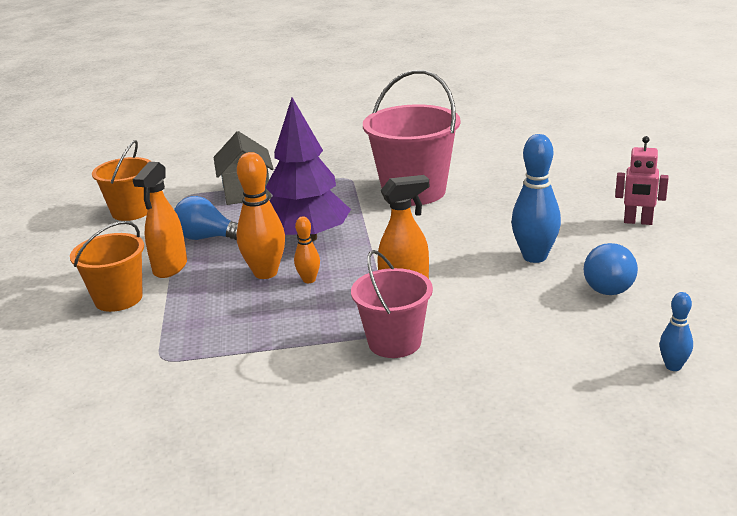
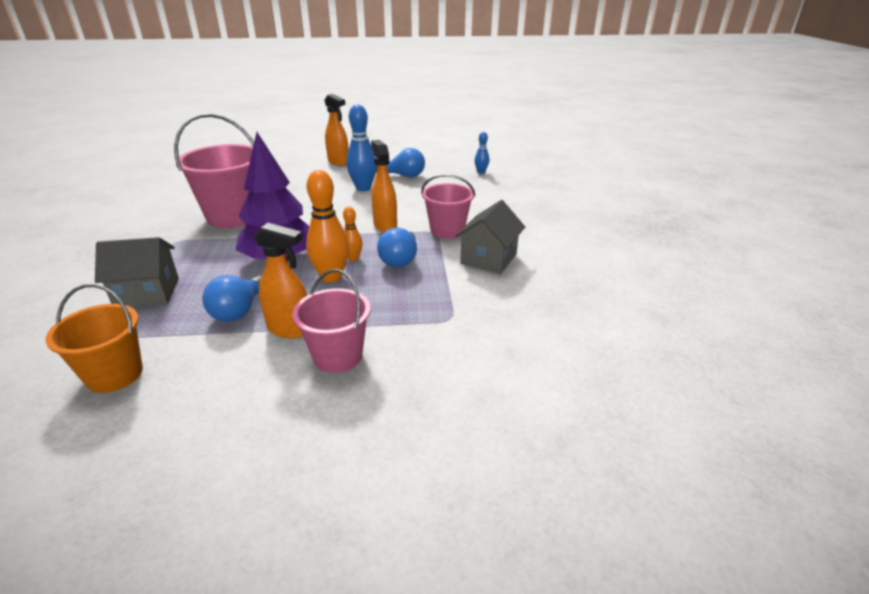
camera: 90 degrees left, 5 degrees up
(118, 298) = (338, 356): orange bucket -> pink bucket
(304, 312) = (400, 260): none -> blue light bulb
(304, 384) = (488, 259): none -> grey house
(638, 222) = (338, 162): pink robot -> orange spray bottle

